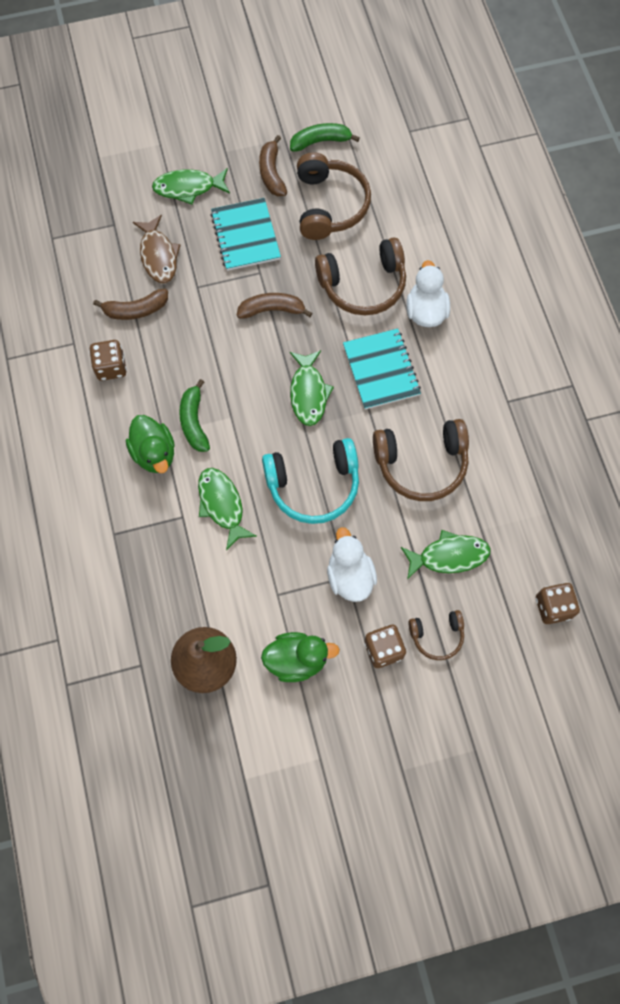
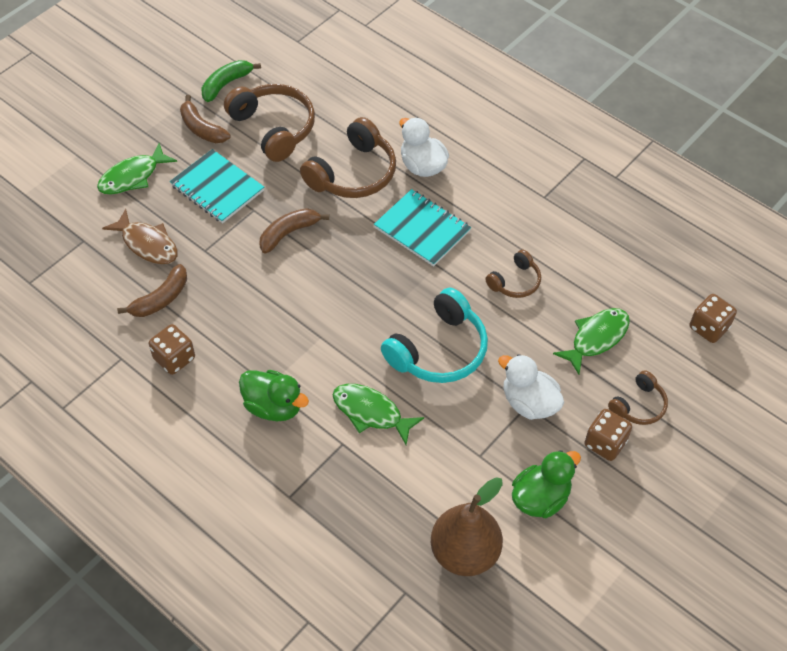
camera: 35 degrees left, 15 degrees down
(194, 422) = (290, 360): green banana -> none
(308, 393) = (374, 280): green fish -> none
(421, 464) = (515, 282): brown headphones -> brown headphones, size x0.55

